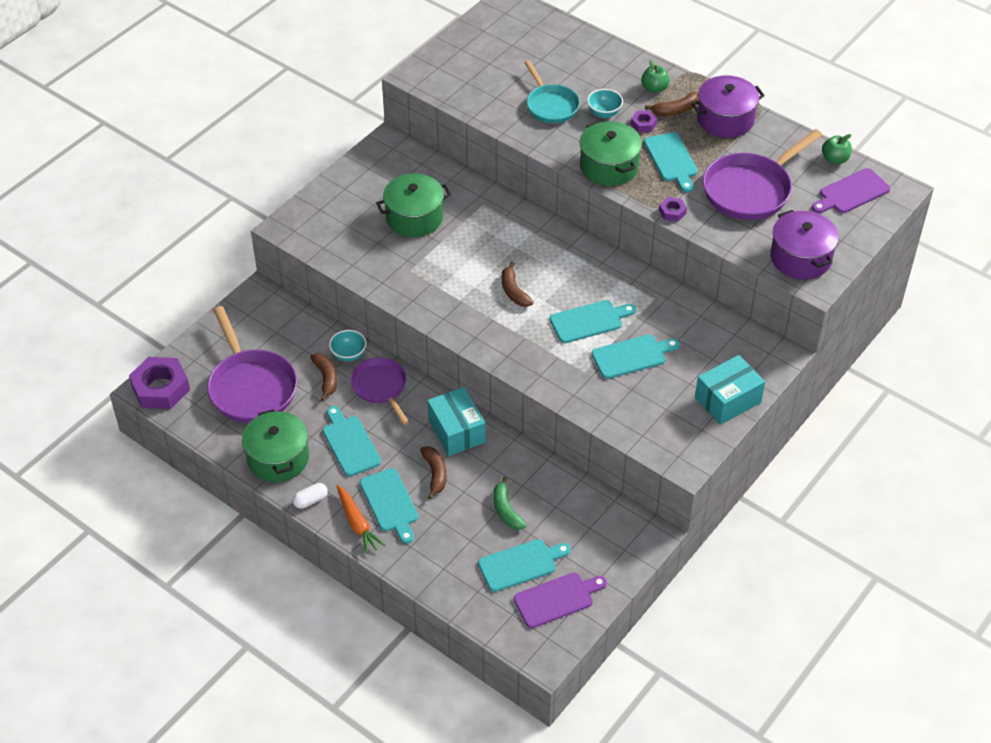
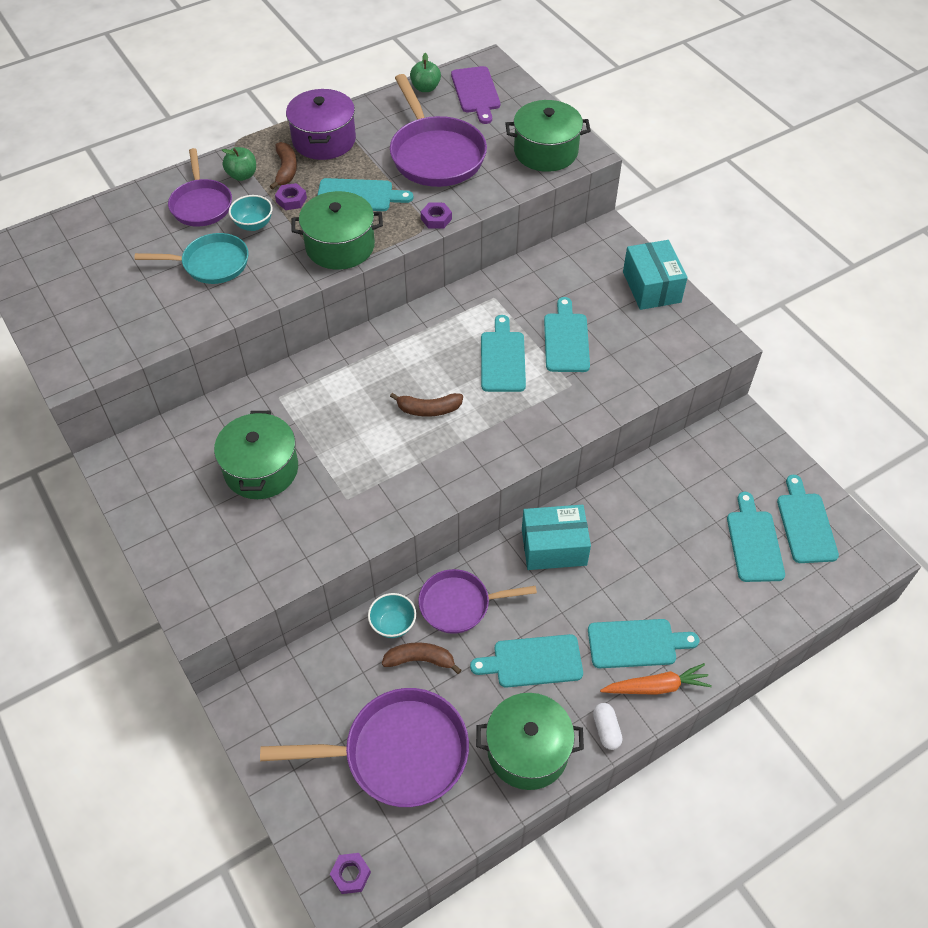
camera: 70 degrees left, 5 degrees up
(160, 388) = (350, 874): purple nut -> purple nut, size x0.47
(435, 474) = (608, 586): brown banana -> none
(506, 510) = (678, 533): green banana -> none
(557, 599) = (805, 524): purple cutting board -> turquoise cutting board
(609, 78) = (201, 204): none -> purple pan
(800, 258) = (545, 151): purple pot -> green pot

